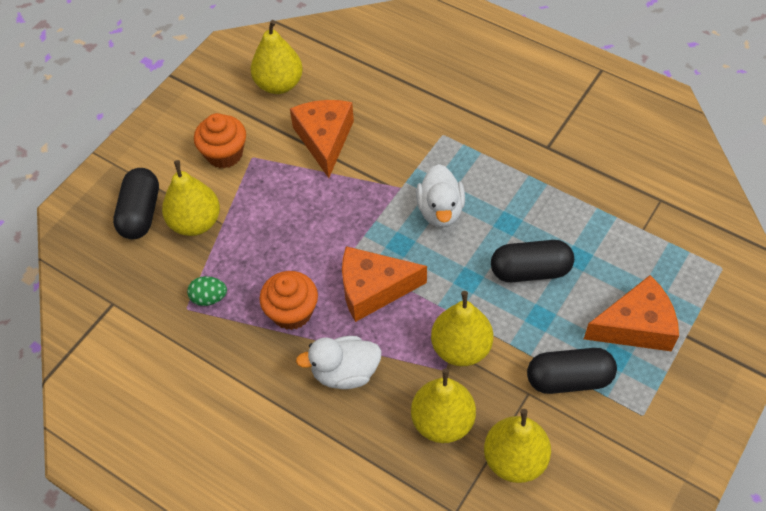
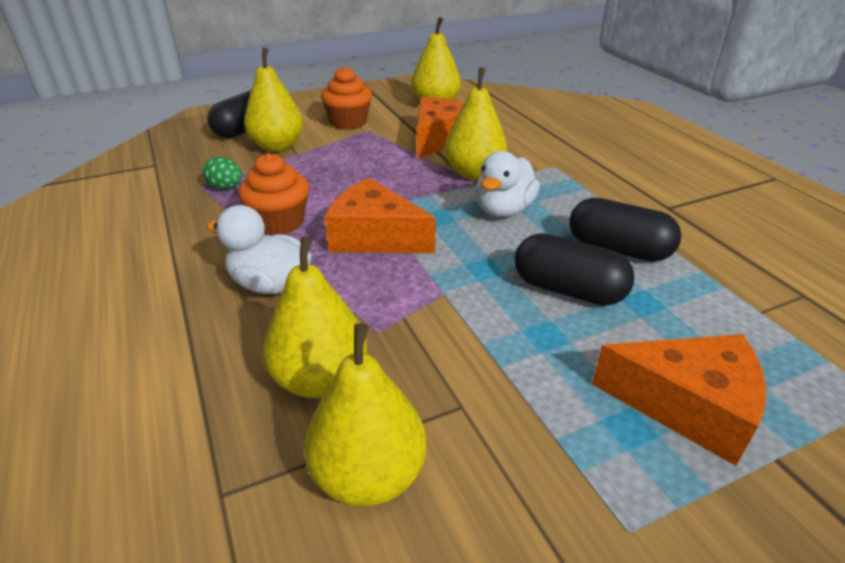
camera: 30 degrees right, 20 degrees down
(461, 348) = (417, 320): yellow pear -> yellow pear (474, 173)
(569, 379) = (534, 419): black capsule -> black capsule (618, 249)

